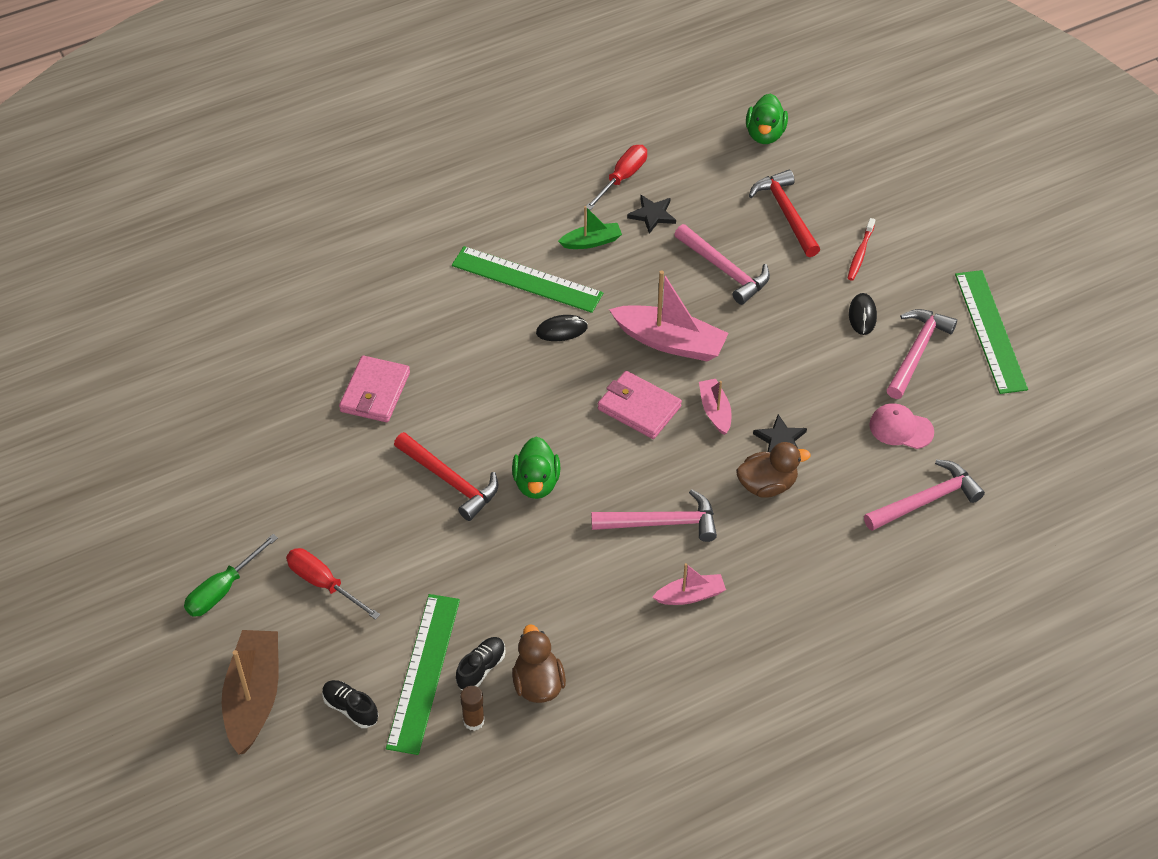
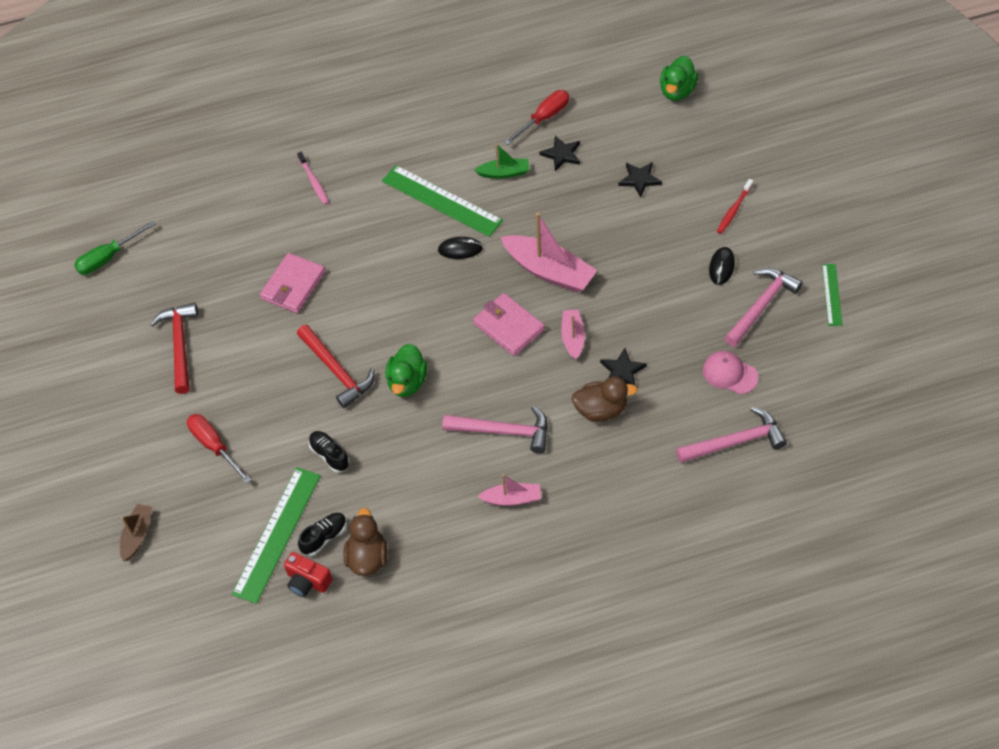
camera: 15 degrees right, 5 degrees up
(223, 589) = (133, 440): green screwdriver -> green screwdriver (108, 257)
(254, 697) = (137, 535): brown boat -> brown boat, size x0.55
(350, 708) = (212, 556): black shoe -> black shoe (330, 455)
(371, 275) = (314, 182): none -> pink toothbrush
(473, 721) = (308, 581): brown glue stick -> red camera
(724, 270) = (612, 211): pink hammer -> none
(747, 232) = (639, 179): none -> black star
(786, 213) = (678, 165): red hammer -> red hammer (180, 345)
(990, 331) = (832, 294): green ruler -> green ruler, size x0.54

